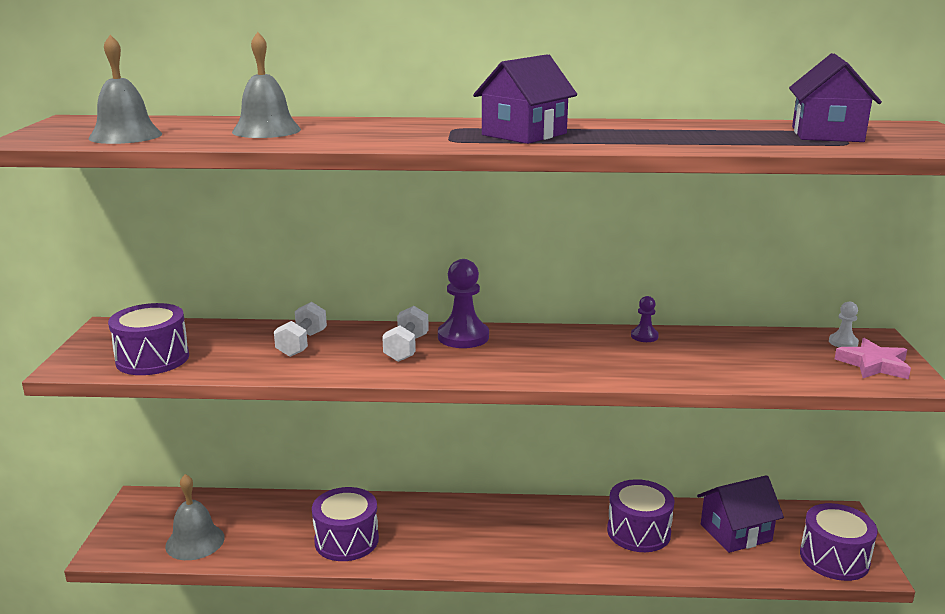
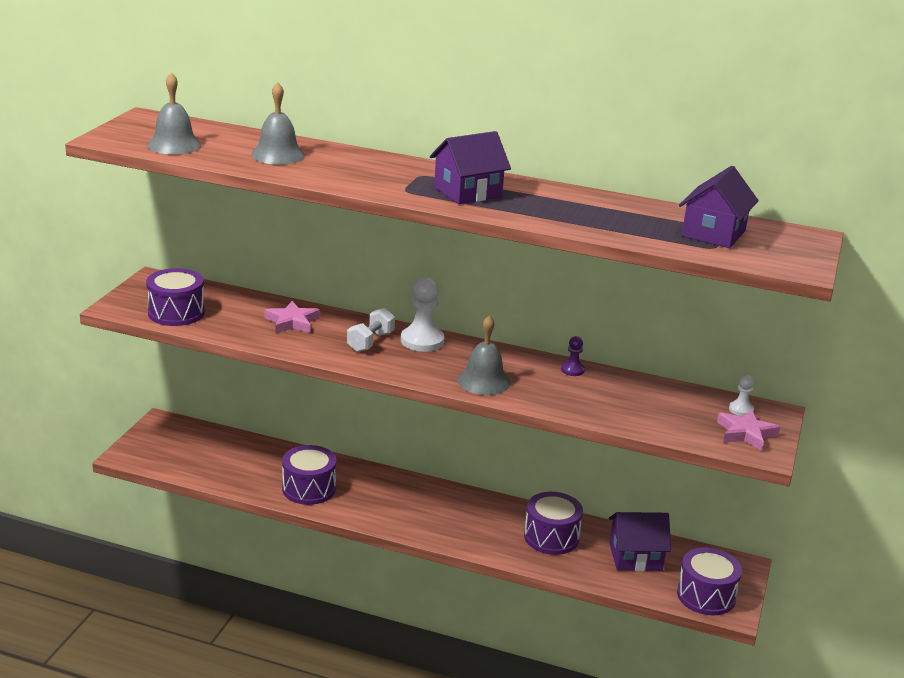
camera: 15 degrees right, 5 degrees up
(195, 541) = (193, 463): grey bell -> grey bell (483, 381)
(302, 344) = (292, 322): white dumbbell -> pink star
(463, 337) = (422, 341): purple pawn -> white pawn

